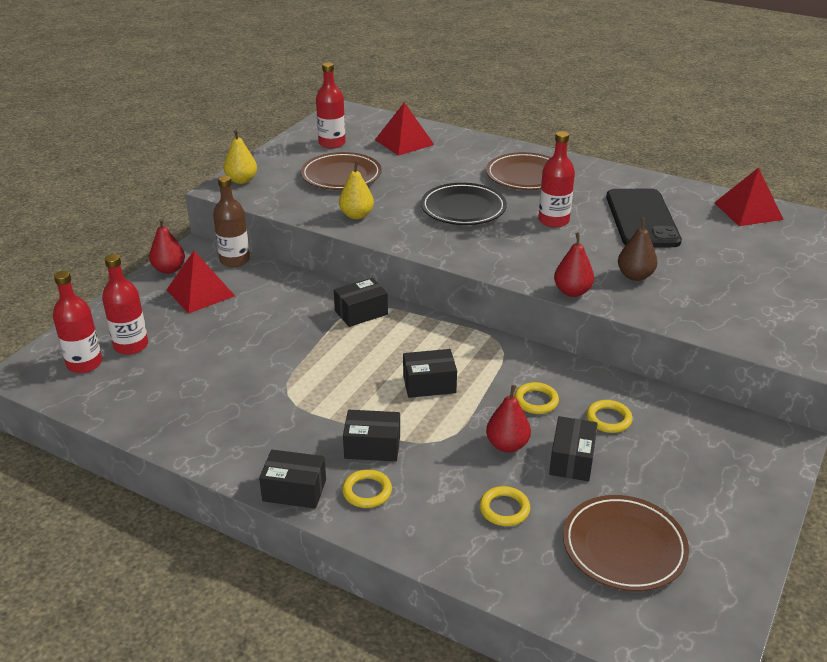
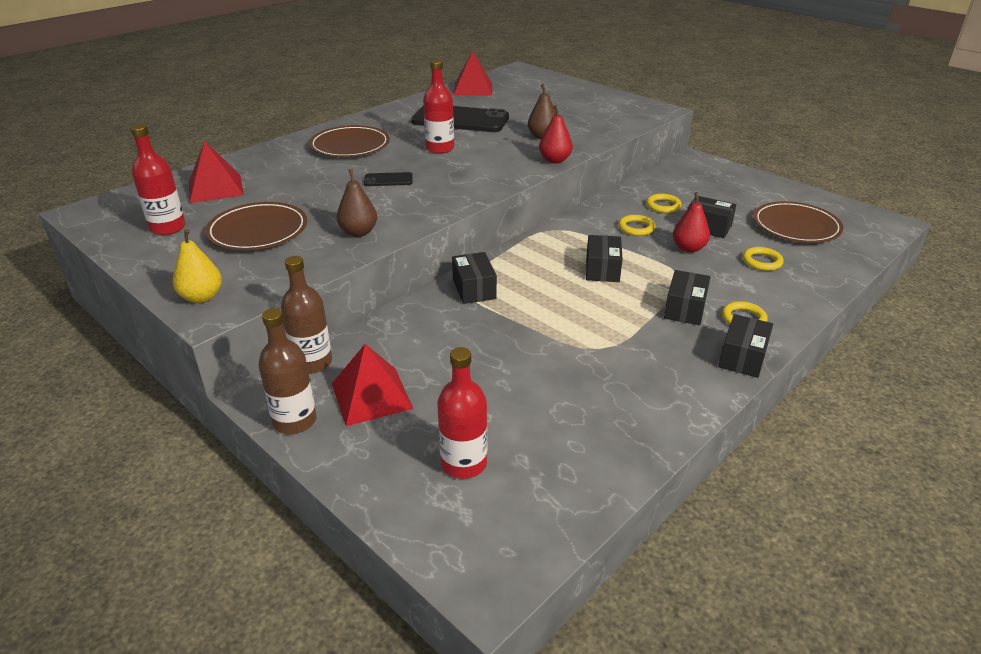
camera: 75 degrees left, 0 degrees up
(84, 363) = (488, 511): red bottle -> none
(169, 269) = (294, 421): red pear -> brown bottle
(356, 215) = (358, 232): yellow pear -> brown pear
(463, 208) = (388, 180): black plate -> black phone

